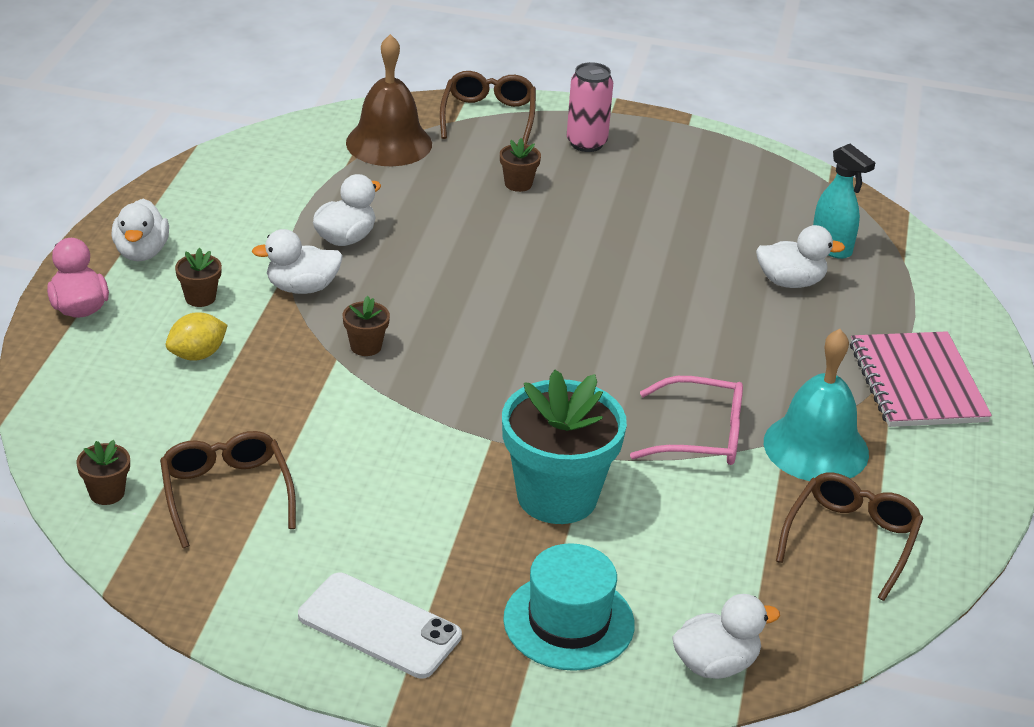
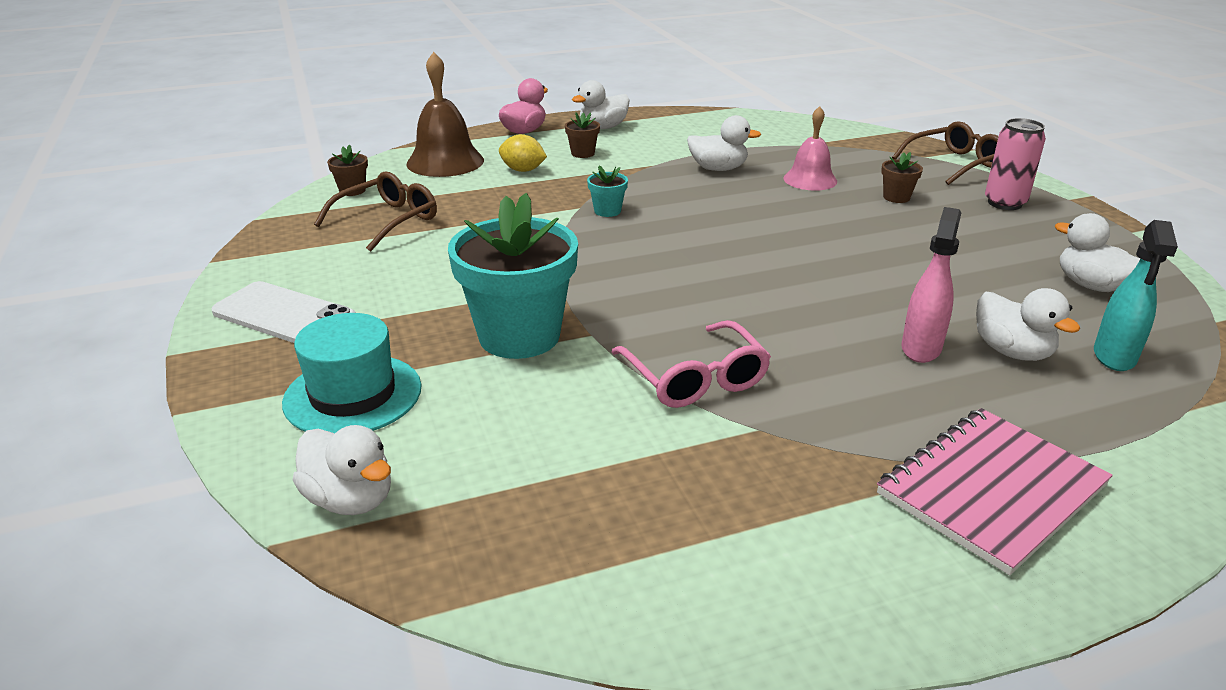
camera: 60 degrees right, 5 degrees down
(302, 288) = (640, 174): white duck -> white duck (1091, 285)
(366, 346) = (607, 211): brown flower pot -> turquoise flower pot
(379, 626) = (284, 315): white phone -> white phone turned 60 degrees counterclockwise
(389, 143) = (851, 147): brown bell -> brown bell (445, 162)
(431, 204) = (810, 179): none -> pink bell
(753, 315) = (921, 348): none -> pink spray bottle
(816, 447) = (771, 453): turquoise bell -> none
(851, 540) = (642, 530): brown glasses -> none

